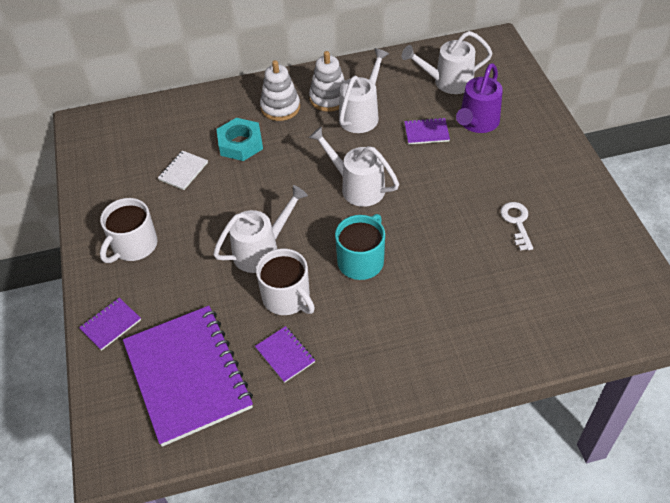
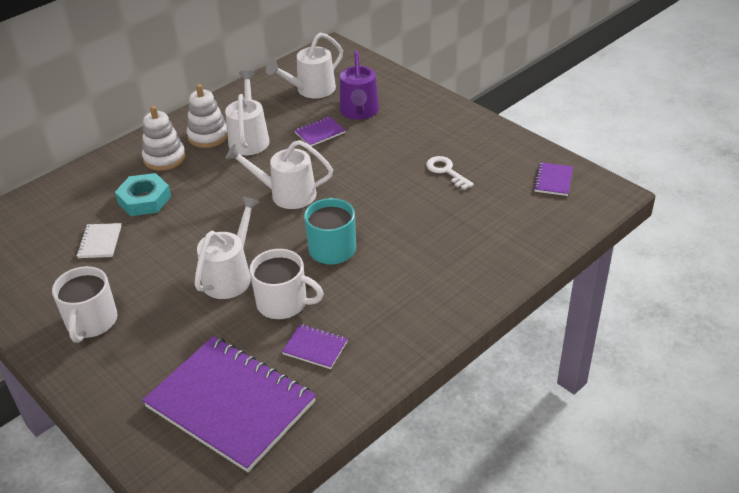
camera: 30 degrees left, 10 degrees down
(111, 324) = (115, 397): purple notebook -> purple notebook (553, 180)

